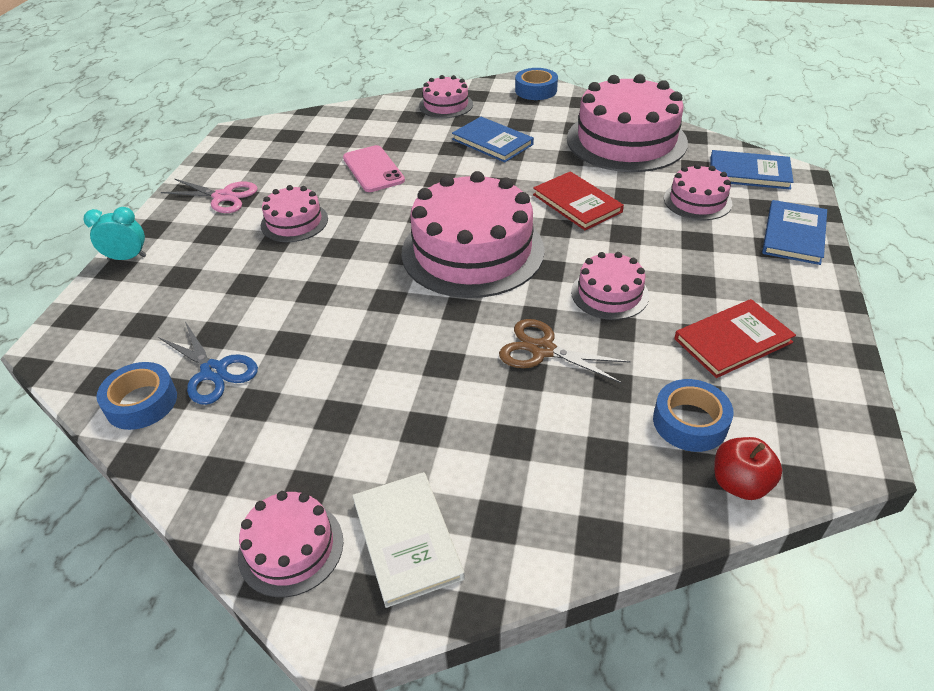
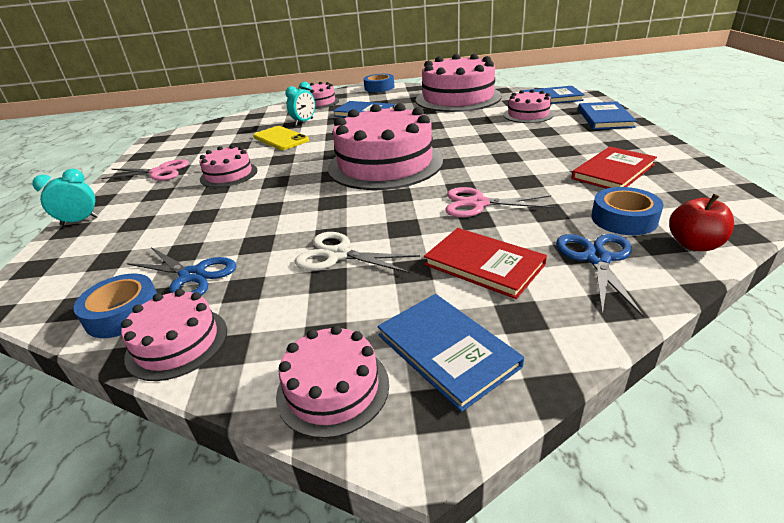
camera: 15 degrees left, 10 degrees down
(360, 384) = (338, 255): none -> white scissors
(373, 169) = (281, 138): pink phone -> yellow phone
(407, 539) = (447, 350): white book -> blue book
(412, 142) = (304, 122): none -> turquoise clock
(542, 350) = (478, 204): brown scissors -> pink scissors
(577, 203) = (446, 129): red book -> red book (484, 265)
(609, 293) = (505, 166): pink cake -> pink cake (177, 343)
(620, 471) = (597, 259): none -> blue scissors

